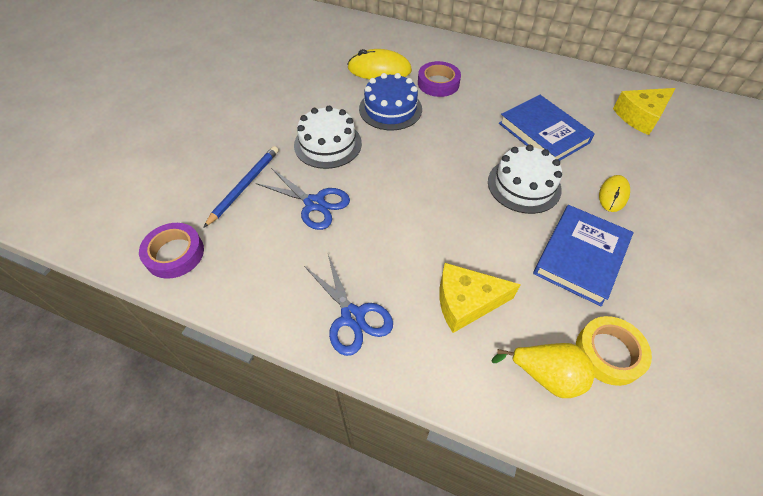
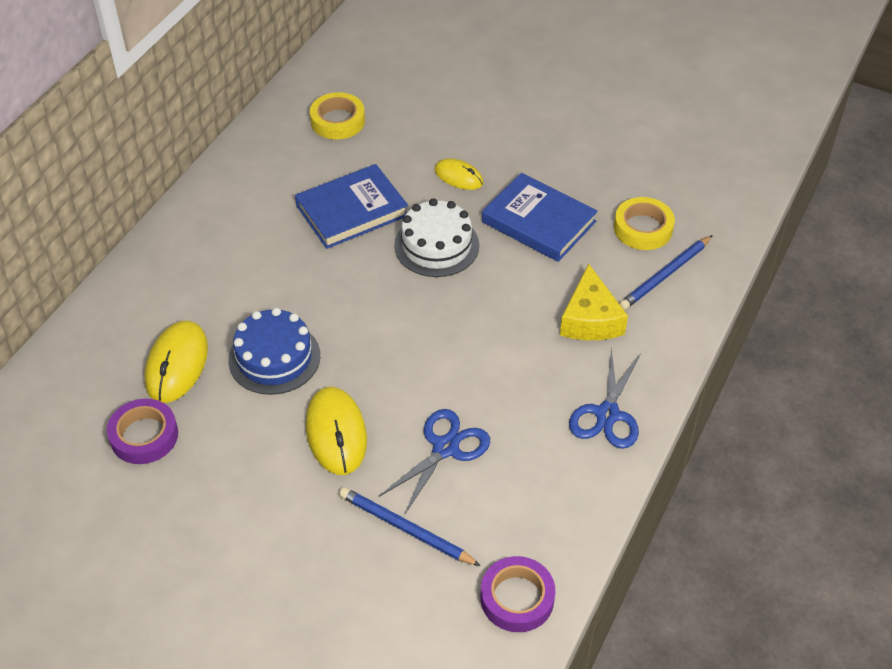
camera: 85 degrees left, 5 degrees down
(328, 144) = (336, 433): white cake -> yellow mouse
(352, 317) = (607, 414): blue scissors -> blue scissors turned 135 degrees clockwise
(438, 83) = (228, 298): purple tape -> purple tape (144, 436)
(545, 375) = (665, 275): yellow pear -> blue pencil
(640, 116) = (338, 121): yellow cheese -> yellow tape

